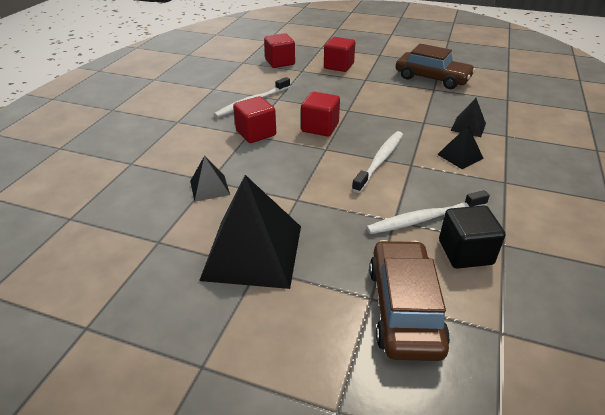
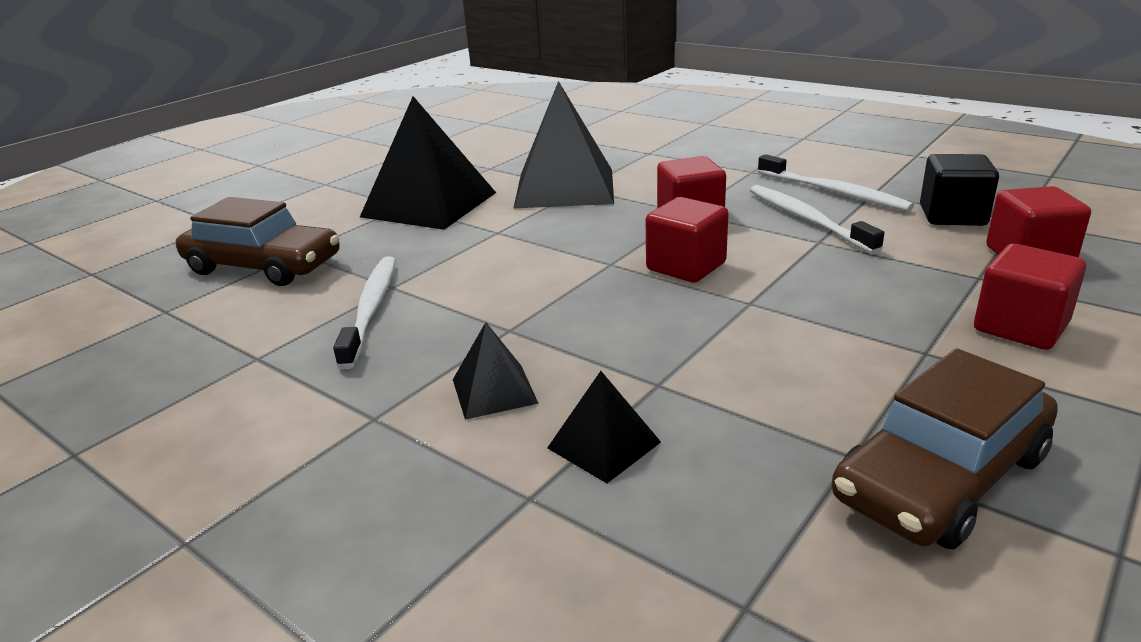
camera: 110 degrees right, 10 degrees down
(209, 187) = (565, 188): black pyramid -> black pyramid, size x2.10
(380, 160) = (542, 303): white toothbrush -> white toothbrush (834, 192)
(465, 252) = (281, 322): black cube -> black cube (952, 216)

